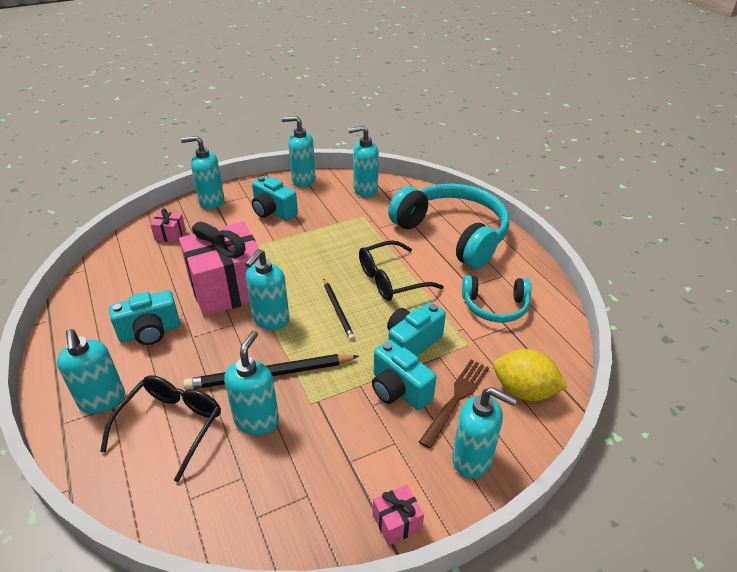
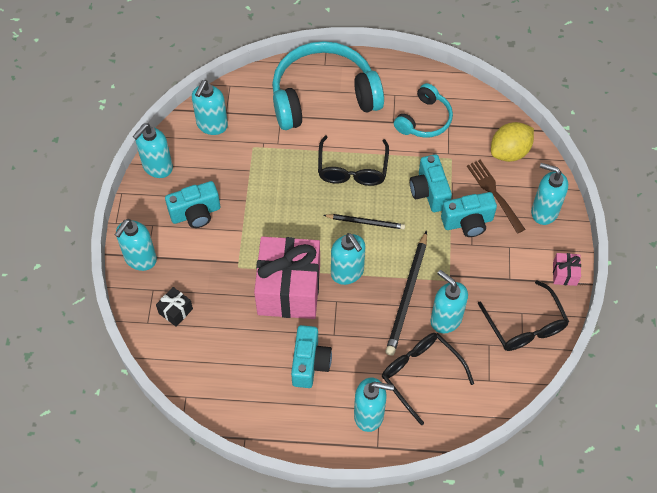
camera: 60 degrees left, 20 degrees up
(170, 235) = (175, 311): pink gift -> black gift
(290, 507) = (525, 326): none -> black glasses
(472, 459) = (544, 211): turquoise soap dispenser -> turquoise soap dispenser turned 120 degrees counterclockwise

